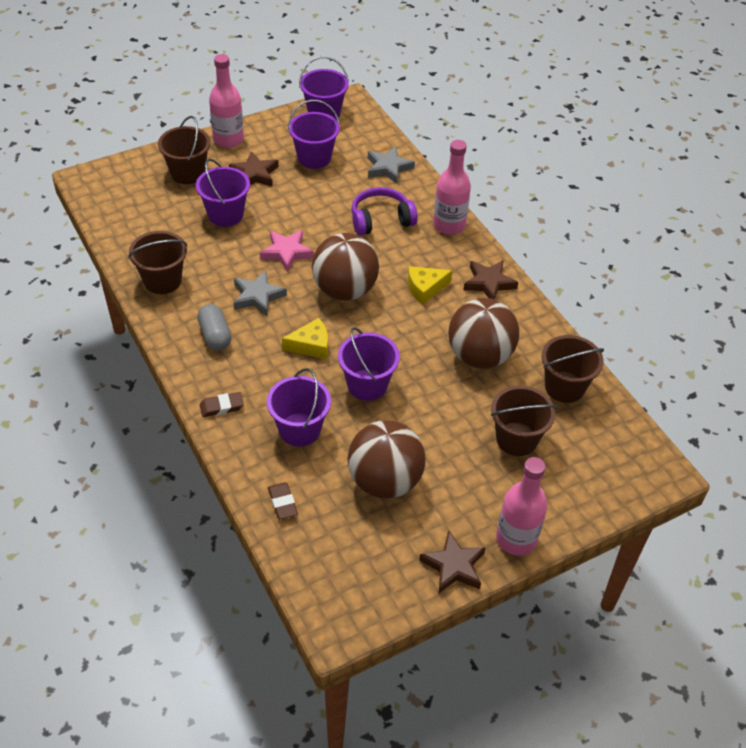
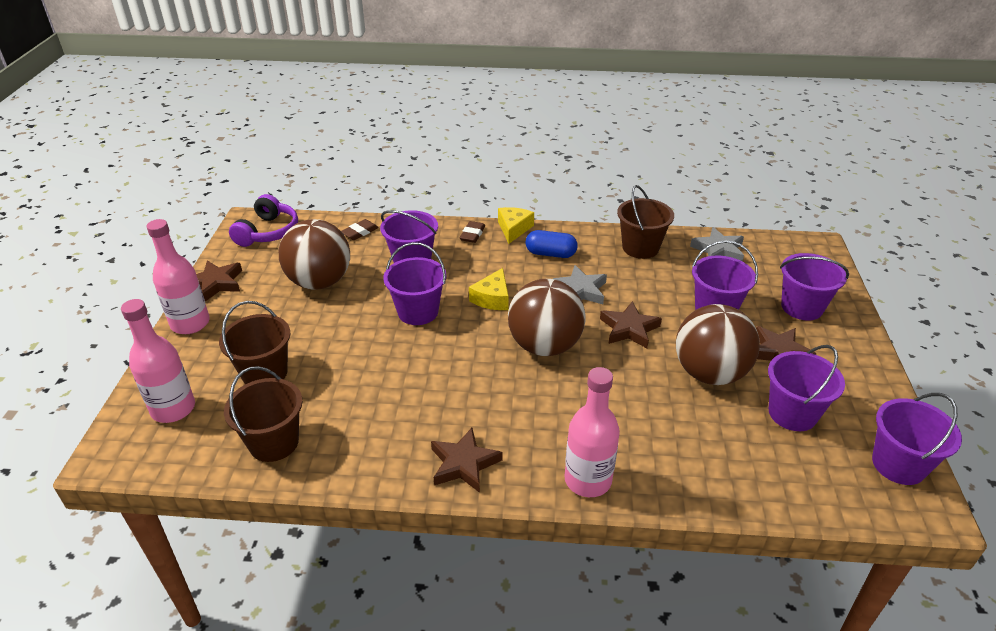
camera: 125 degrees right, 10 degrees down
(188, 173) = (802, 307): brown bucket -> purple bucket
(215, 335) = (550, 254): grey capsule -> blue capsule
(228, 139) = (859, 355): pink bottle -> pink bottle (173, 409)
(282, 502) = (360, 232): brown eraser -> brown eraser turned 60 degrees counterclockwise
(286, 252) = (629, 329): pink star -> brown star
(381, 220) = (637, 421): purple headphones -> purple headphones (268, 232)
(388, 168) = (739, 476): grey star -> grey star (718, 250)
(425, 288) = (500, 405): yellow cheese -> yellow cheese (513, 229)
(479, 356) = (375, 399): brown ball -> brown ball (709, 373)

